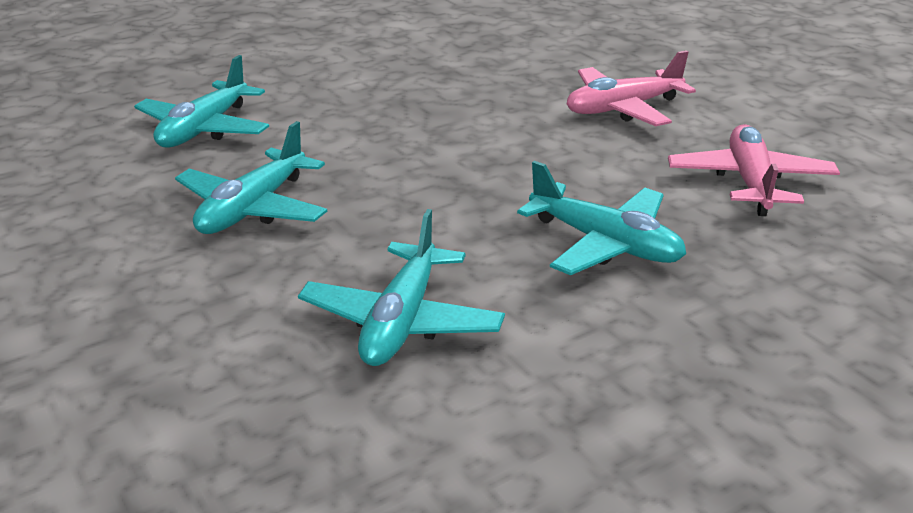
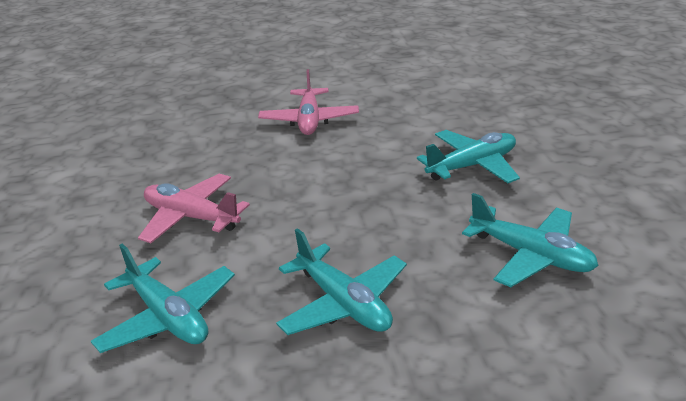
camera: 65 degrees left, 0 degrees up
(749, 182) = (428, 108): pink plane -> pink plane (191, 217)

